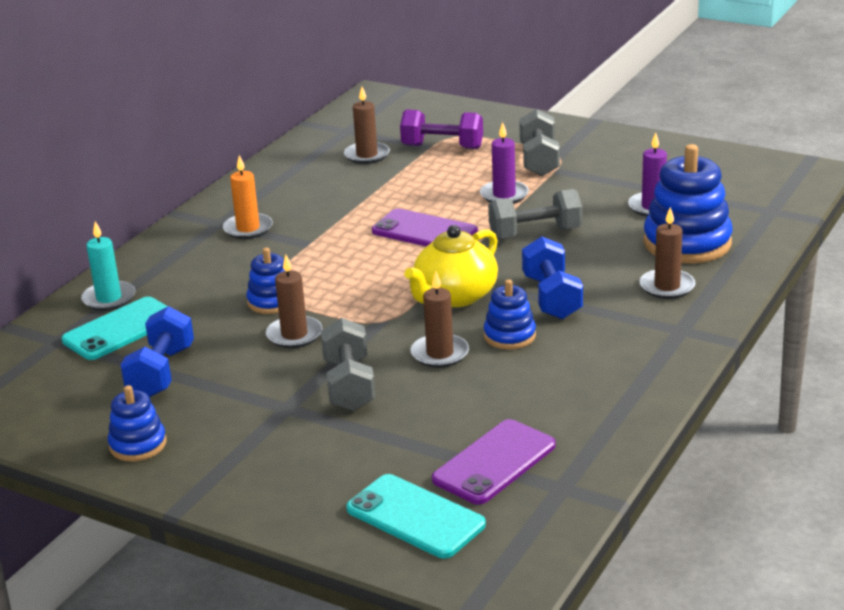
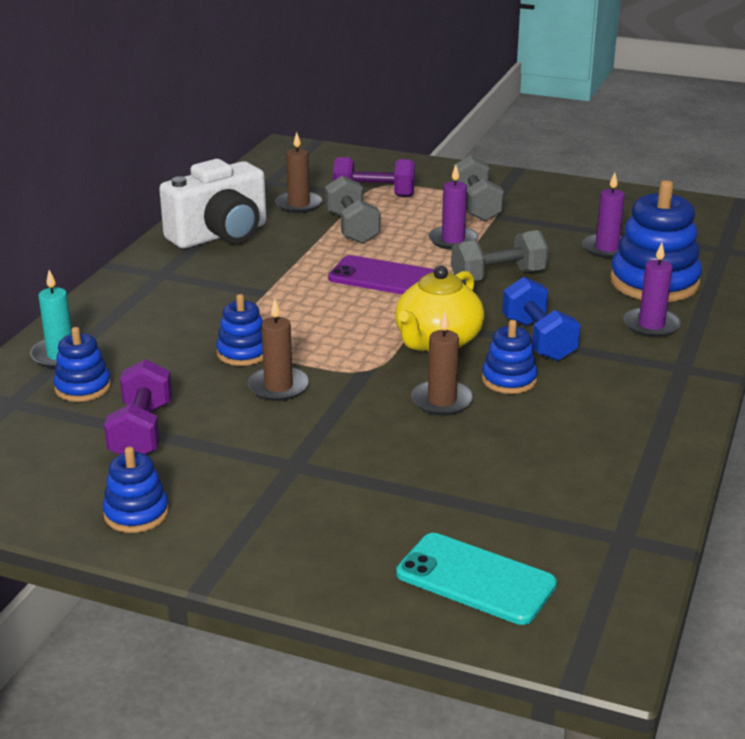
camera: 10 degrees left, 0 degrees up
(121, 329) = (83, 387): turquoise phone -> blue stacking toy
(161, 372) = (141, 432): blue dumbbell -> purple dumbbell
(248, 229) = (195, 279): orange candle -> none
(284, 185) = (220, 235): none -> white camera
(349, 385) = (354, 438): grey dumbbell -> grey dumbbell (352, 228)
(494, 462) = (541, 514): purple phone -> none
(667, 287) = (651, 325): brown candle -> purple candle

